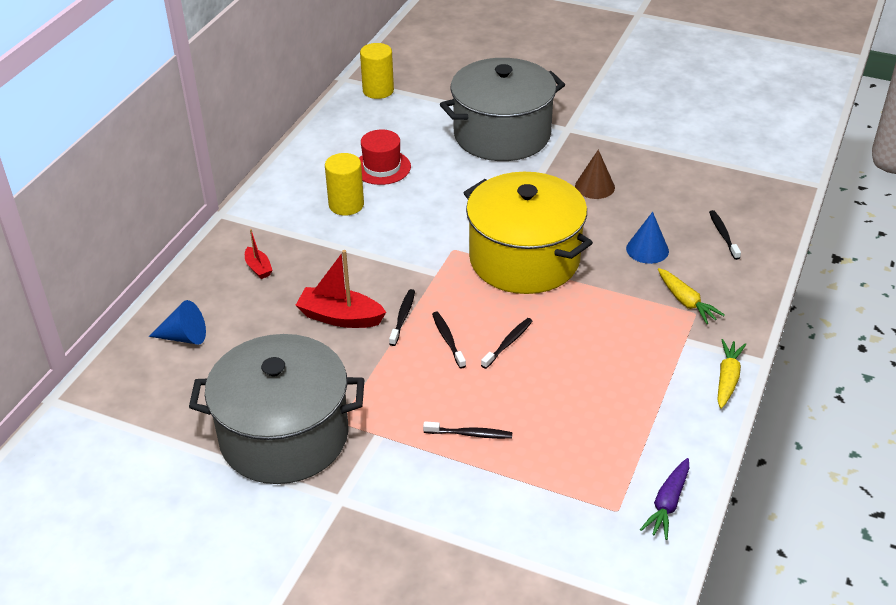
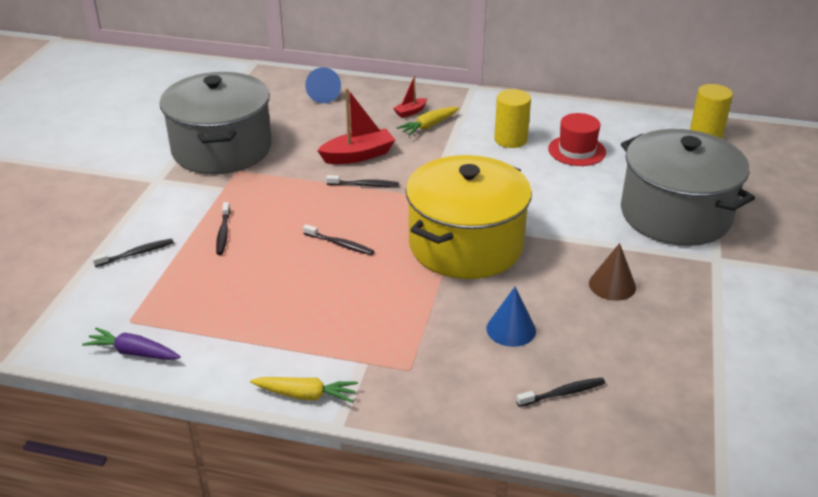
camera: 80 degrees right, 5 degrees down
(340, 317) = (358, 155): red boat -> red boat turned 60 degrees clockwise
(448, 339) = (339, 211): black toothbrush -> black toothbrush (136, 253)
(686, 301) = (427, 361): yellow carrot -> yellow carrot (429, 126)

